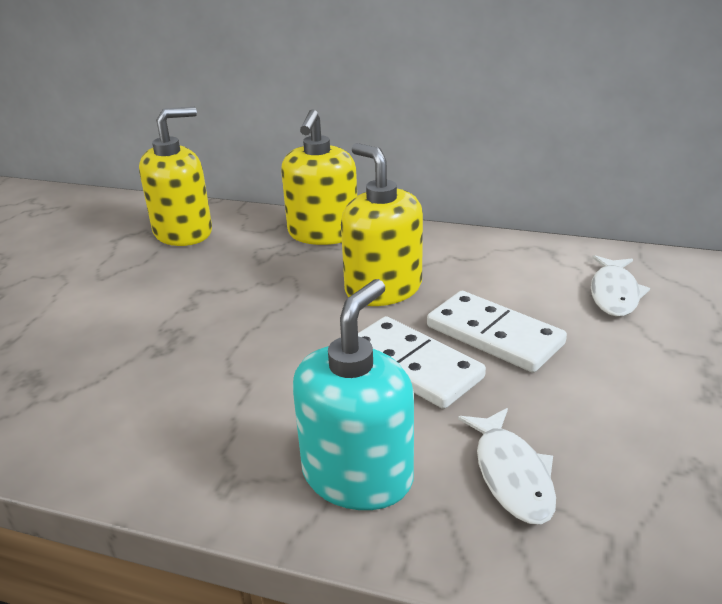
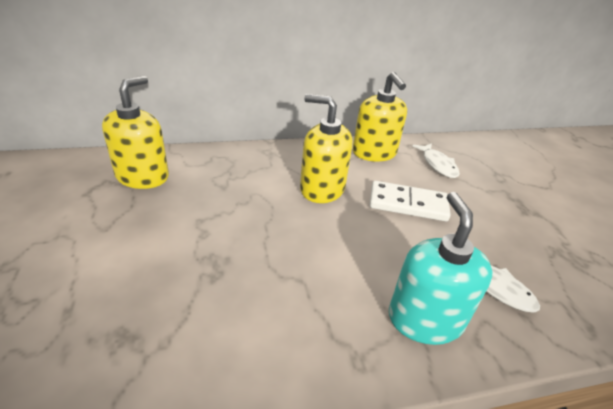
camera: 35 degrees left, 5 degrees up
(323, 233) = (248, 158): yellow soap dispenser -> yellow soap dispenser (374, 153)
(413, 366) = (386, 236): white domino -> none

